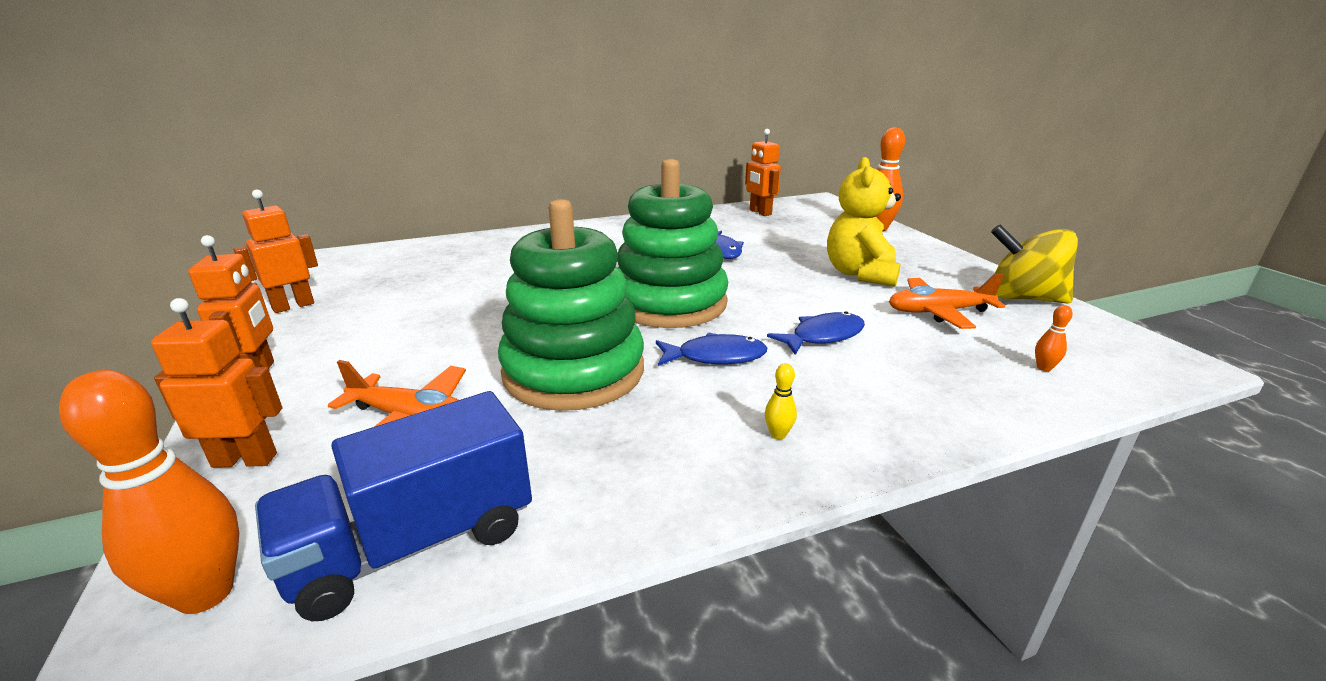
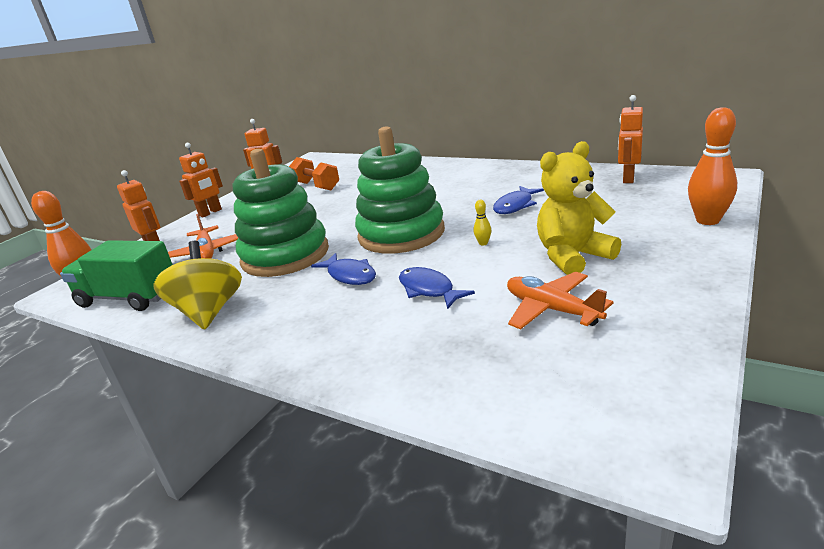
camera: 55 degrees right, 0 degrees up
(405, 289) = (316, 186): none -> orange dumbbell
(414, 543) = (129, 298): blue truck -> green truck
(778, 434) = (282, 327): yellow bowling pin -> yellow bowling pin (483, 243)
(823, 336) = (429, 290): blue fish -> blue fish turned 150 degrees counterclockwise
(1022, 298) = (669, 333): yellow spinning top -> yellow spinning top (209, 312)
(1044, 368) = (514, 385): orange bowling pin -> none

